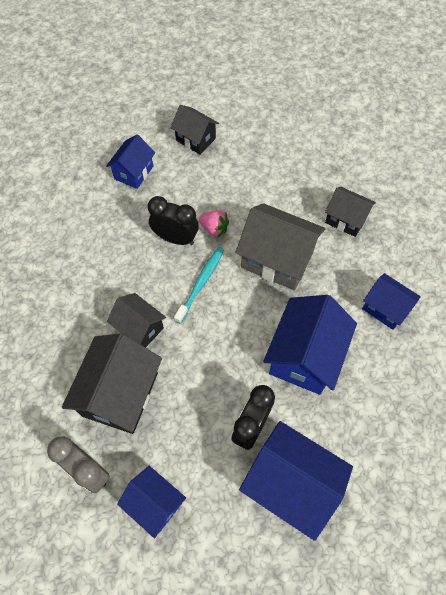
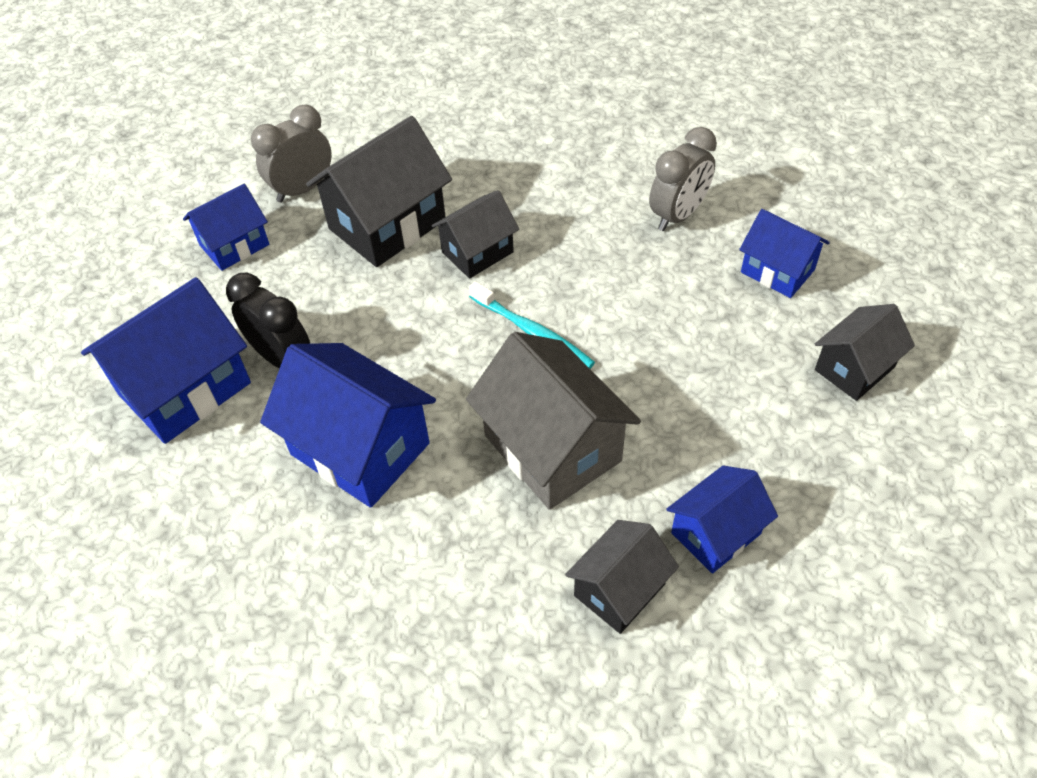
camera: 105 degrees right, 10 degrees down
(94, 222) = (678, 215): none -> grey clock
(120, 394) = (387, 224): black house -> black house turned 75 degrees counterclockwise
(175, 238) = (627, 311): black clock -> none
(214, 229) = (637, 366): pink strawberry -> none
(277, 259) = (552, 448): grey house -> grey house turned 75 degrees counterclockwise
(385, 308) = (404, 602): blue house -> blue house (715, 533)

